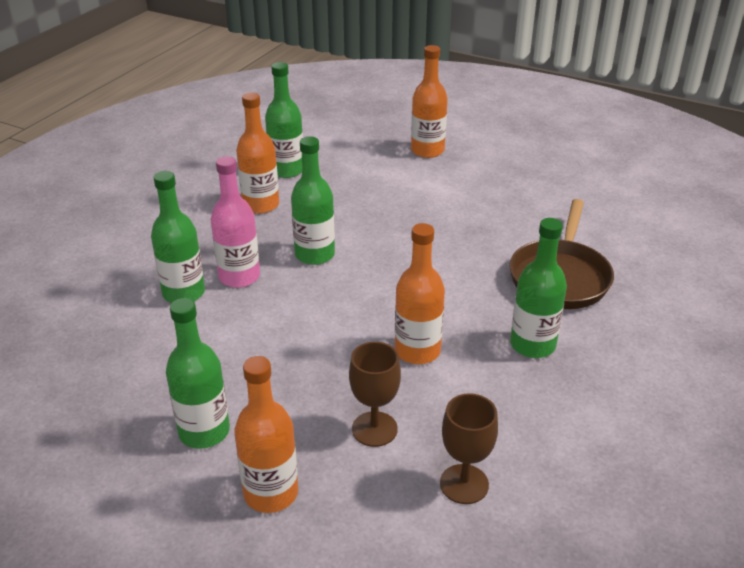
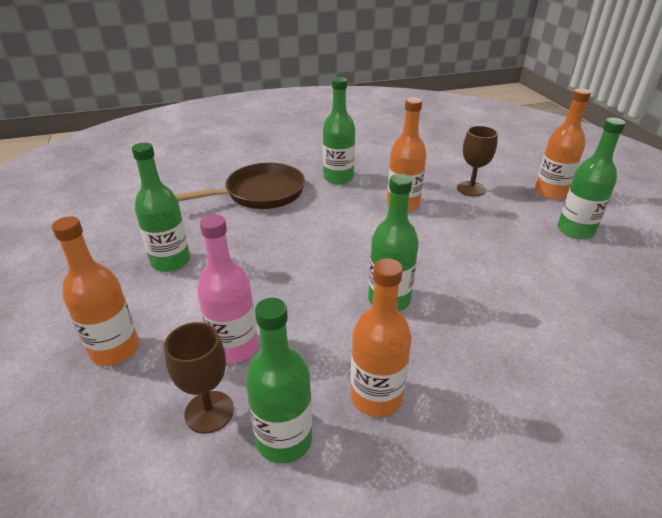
camera: 135 degrees left, 0 degrees up
(184, 293) = (540, 332): green bottle -> green bottle (171, 261)
(239, 277) = (476, 318): pink bottle -> pink bottle (234, 347)
(464, 484) = (451, 158): brown goblet -> brown goblet (209, 412)

